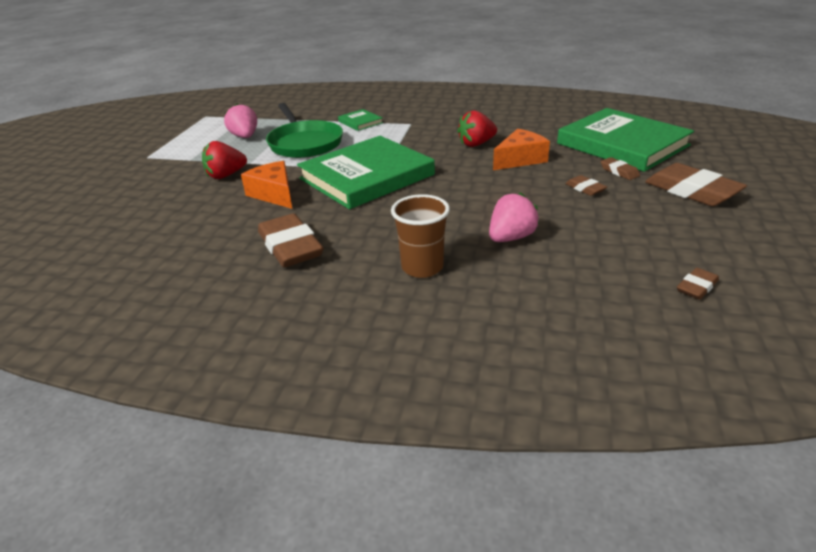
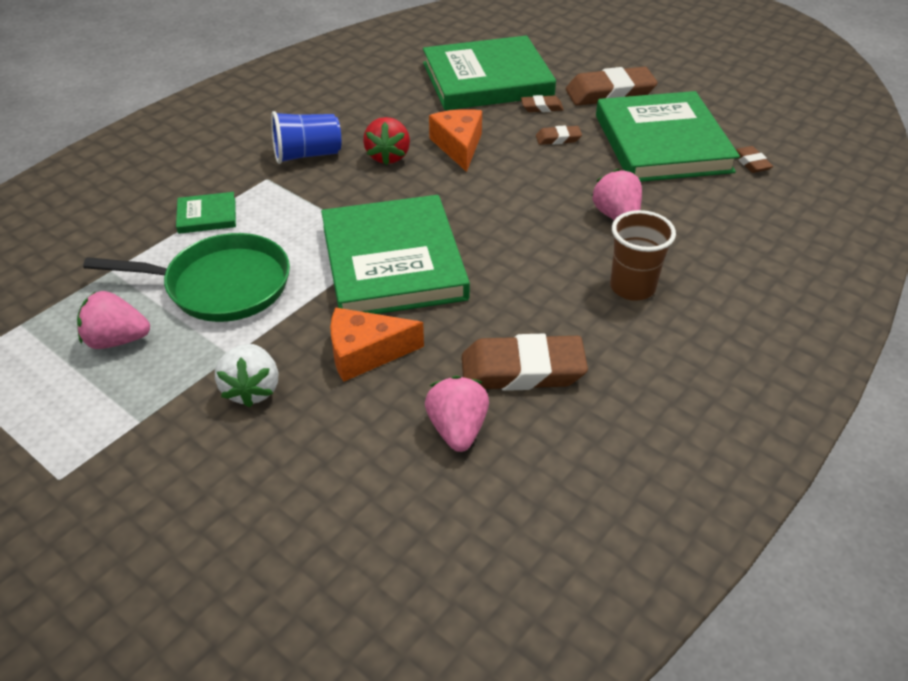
camera: 65 degrees left, 10 degrees up
(221, 240) = (457, 429): none -> pink strawberry
(226, 175) = (252, 389): red strawberry -> white strawberry
(447, 125) = (307, 155): none -> blue cup
(652, 232) = (662, 143): none -> green book

